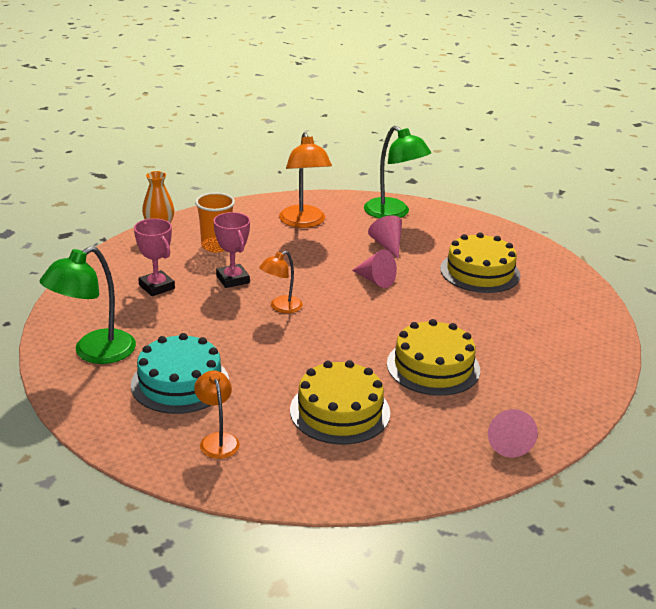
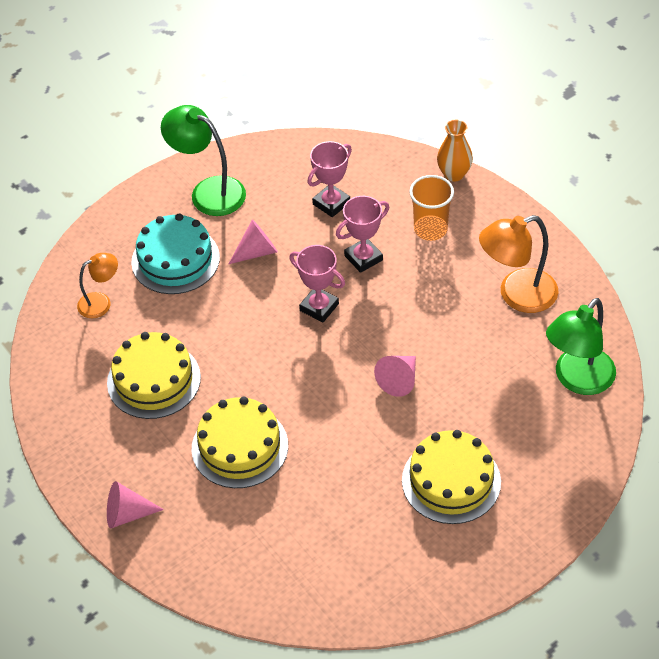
camera: 85 degrees right, 20 degrees up
(281, 307) = (319, 307): orange lamp -> pink trophy
(387, 245) = (487, 382): pink cone -> pink cone (257, 252)

